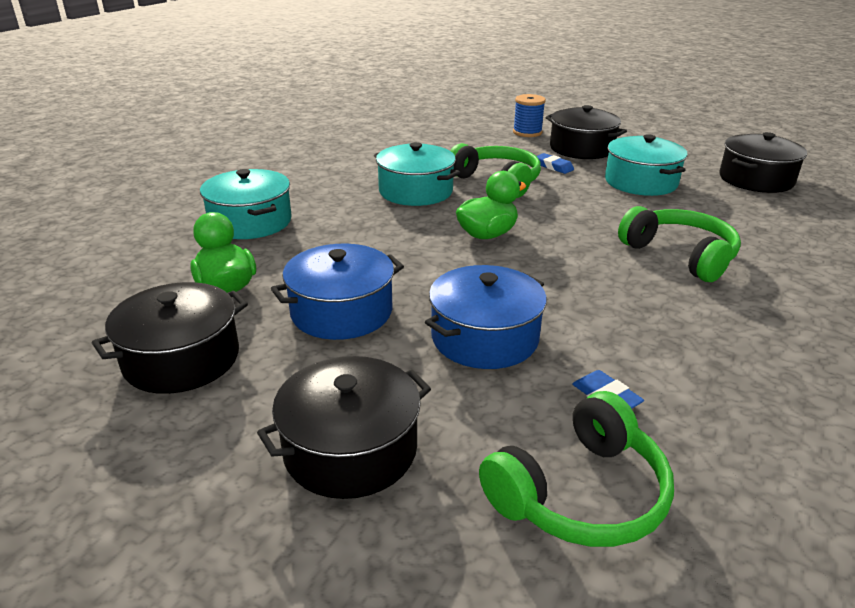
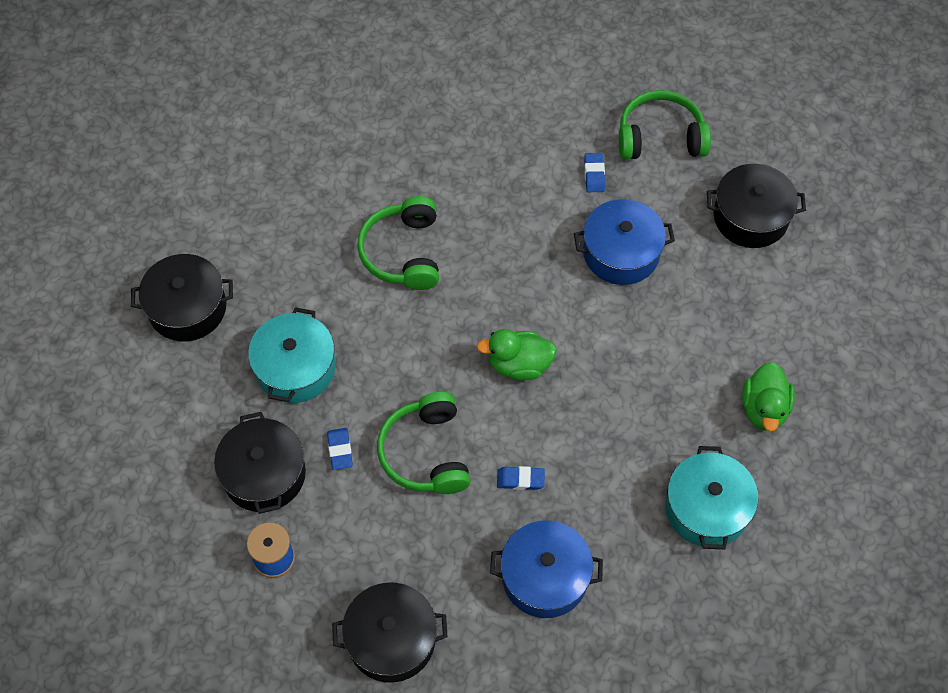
camera: 145 degrees left, 30 degrees up
(182, 359) = (818, 339): black pot -> black pot (391, 639)
(341, 311) = (695, 330): blue pot -> blue pot (545, 577)
(415, 191) = (520, 480): turquoise pot -> blue eraser

